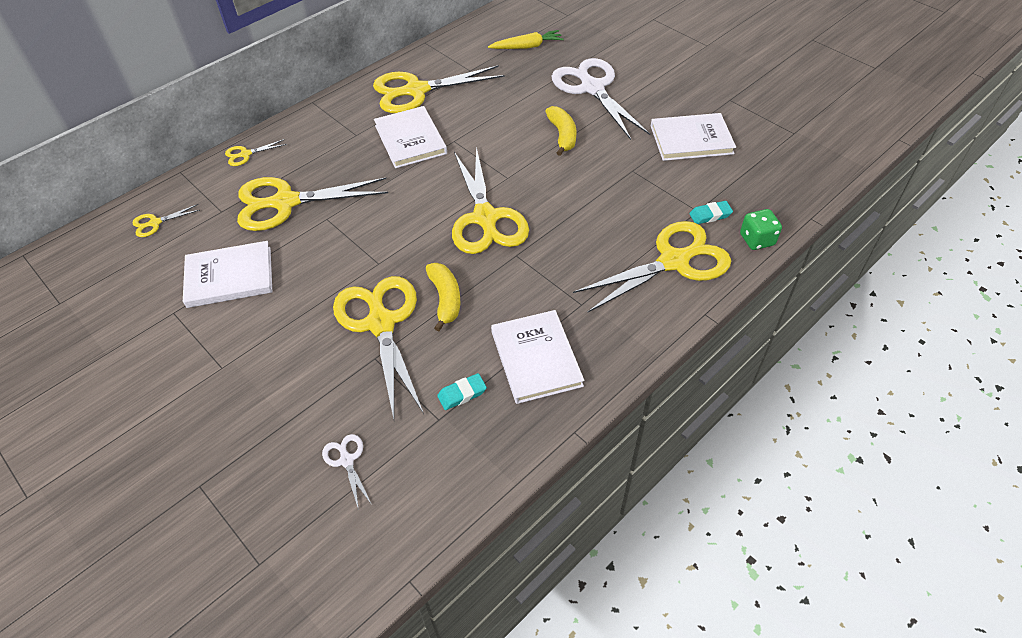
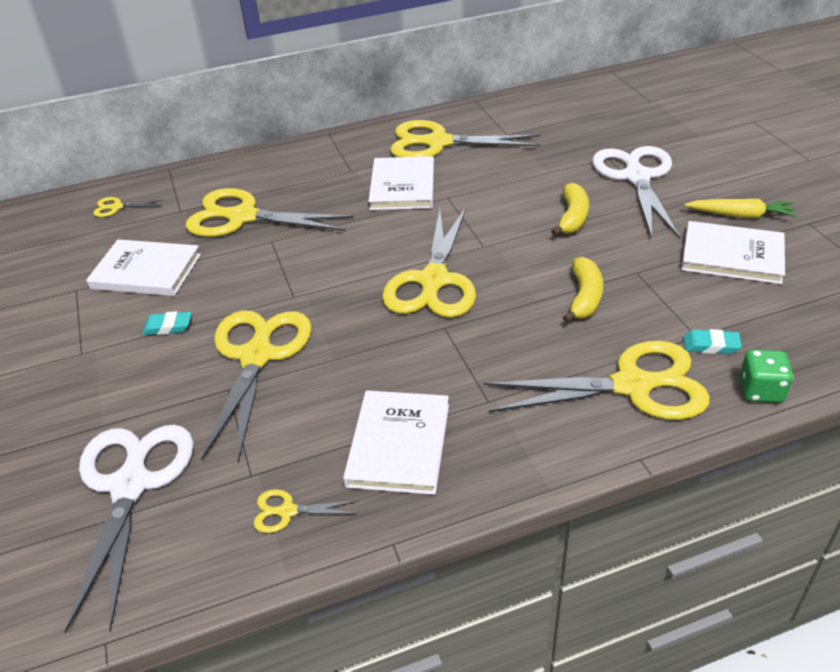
camera: 25 degrees right, 10 degrees down
(245, 154) = (235, 166): yellow scissors -> yellow scissors (287, 511)
(346, 460) = (131, 484): white scissors -> white scissors, size x2.34
(445, 299) = (338, 351): yellow banana -> yellow banana (584, 297)
(462, 394) = (293, 456): turquoise eraser -> turquoise eraser (168, 327)
(527, 46) = (584, 123): yellow carrot -> yellow carrot (740, 215)

